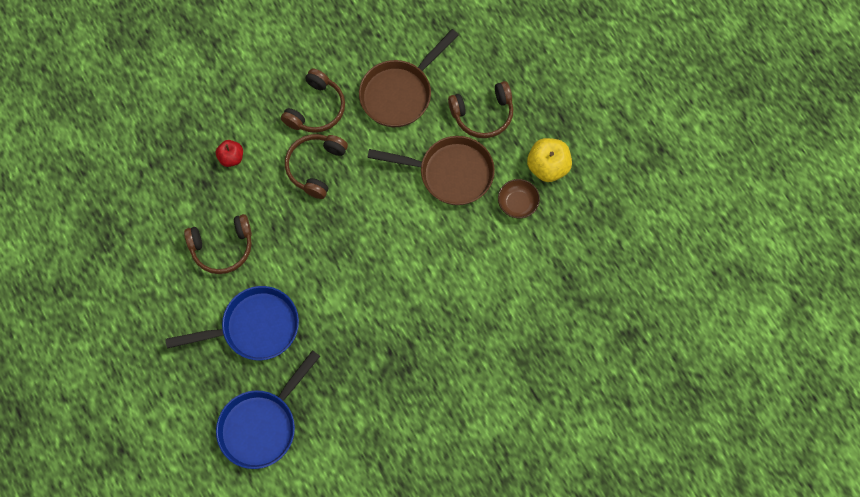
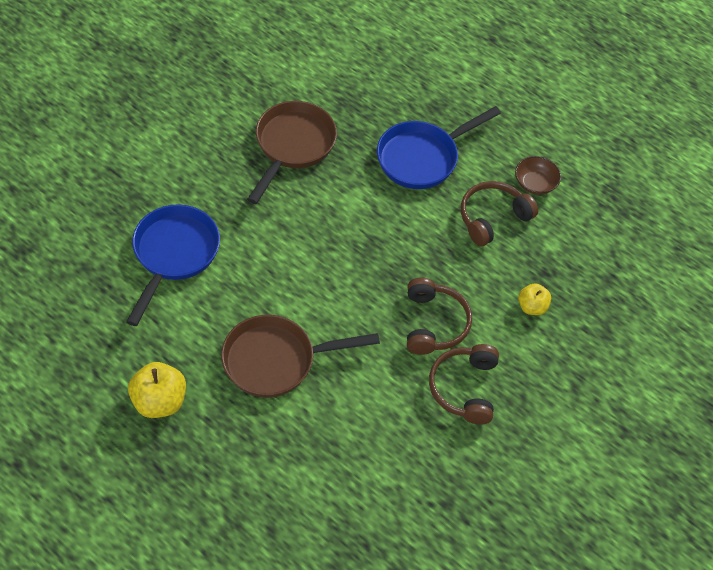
camera: 155 degrees right, 15 degrees down
(231, 157) = (532, 307): red apple -> yellow apple
(262, 425) = (375, 85): blue pan -> blue pan (173, 254)
(400, 93) = (372, 437): brown pan -> brown pan (292, 146)
(483, 114) = (259, 441): brown headphones -> none
(517, 203) = (185, 349): brown bowl -> brown bowl (535, 183)

